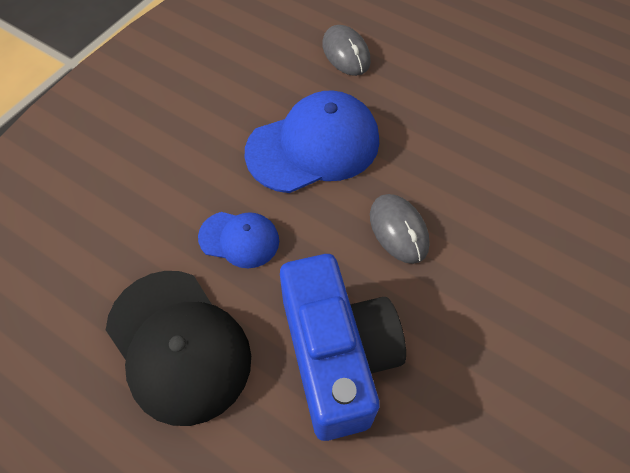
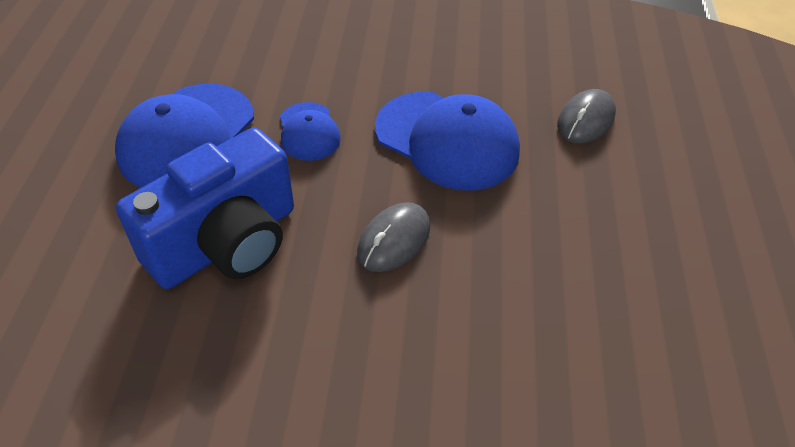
camera: 60 degrees right, 10 degrees down
(178, 345) = (187, 137): black cap -> blue cap

